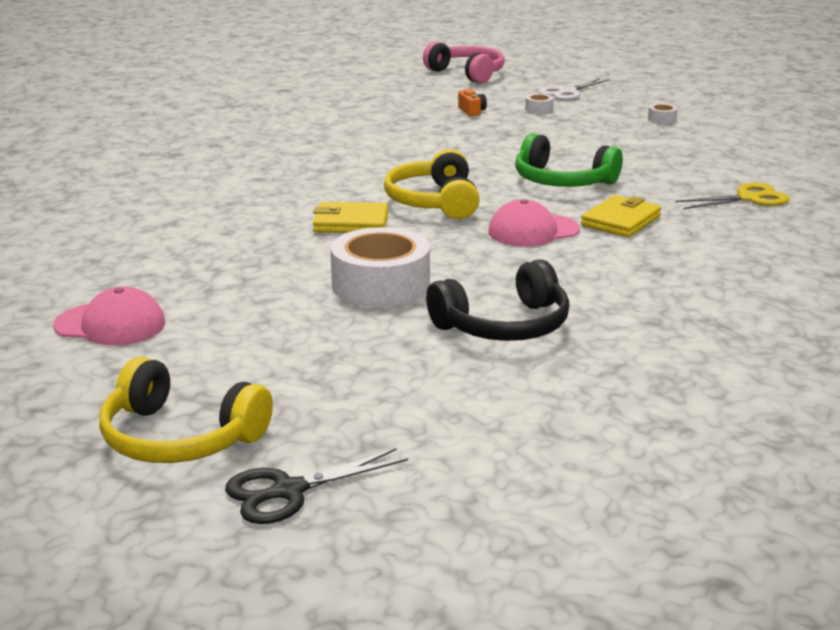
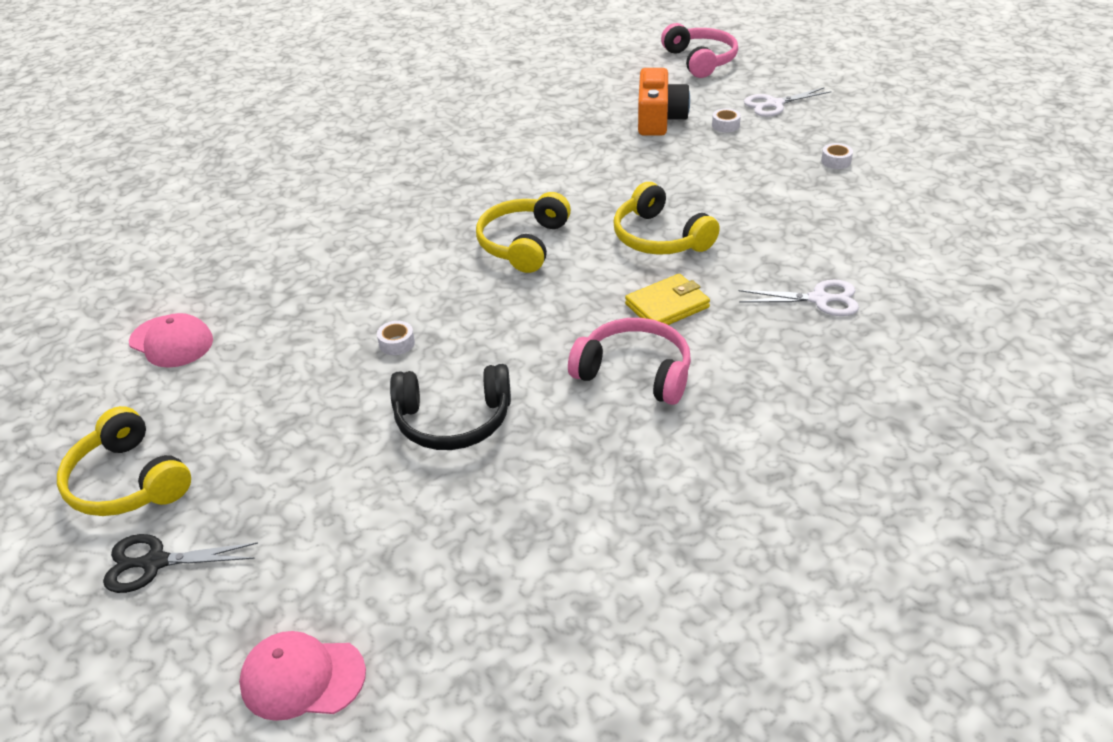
camera: 25 degrees right, 15 degrees up
(351, 223) = (434, 257): yellow wallet -> none
(380, 284) = (397, 343): white tape -> white tape, size x0.41
(472, 111) = (659, 119): orange camera -> orange camera, size x2.21
(533, 231) = (577, 302): pink cap -> pink cap (302, 678)
(562, 181) = (659, 238): green headphones -> yellow headphones
(642, 265) = (635, 372): none -> pink headphones
(748, 198) = (819, 299): yellow scissors -> white scissors

